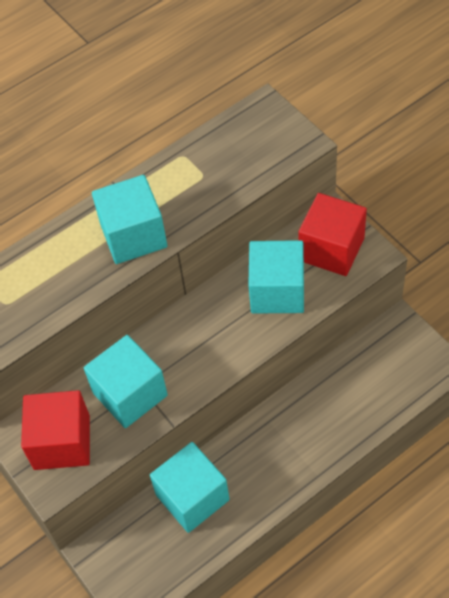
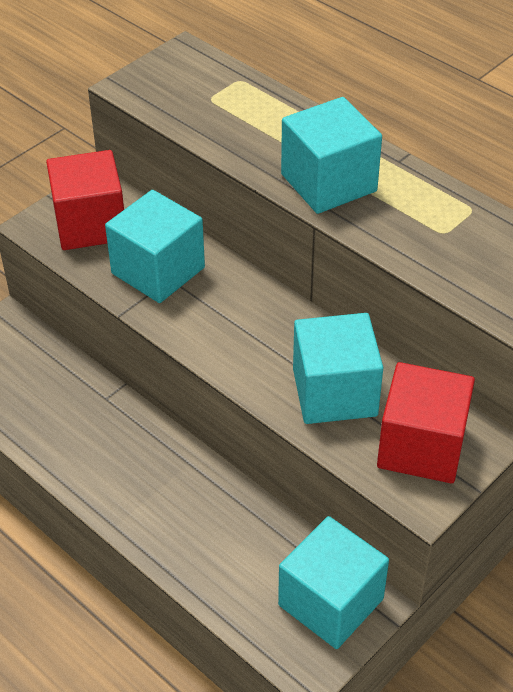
camera: 75 degrees right, 10 degrees down
(192, 497) = (76, 399): turquoise cube -> turquoise cube (331, 602)

